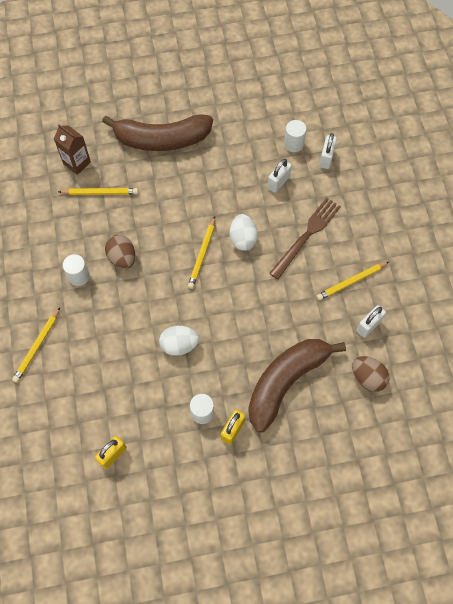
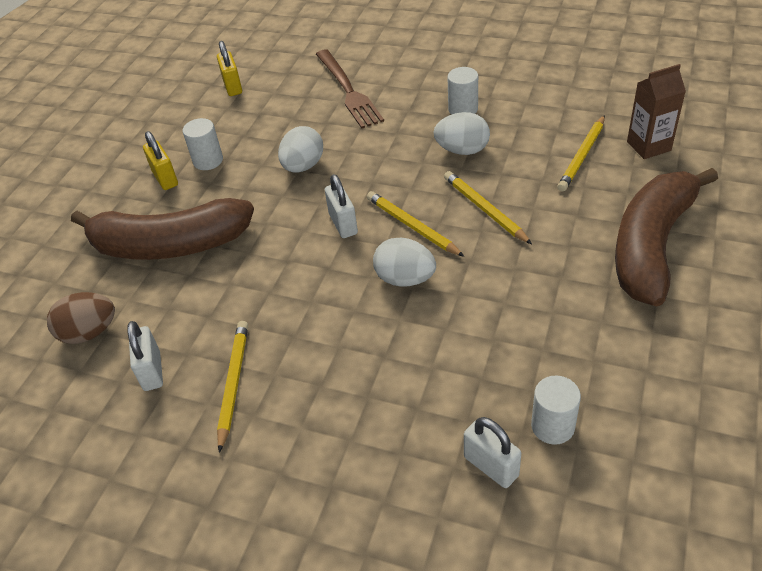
camera: 125 degrees right, 20 degrees down
(37, 346) = (397, 62): yellow pencil -> yellow pencil (485, 209)
(122, 258) = (462, 150): brown egg -> white egg
(278, 182) = (480, 366): white padlock -> white padlock (343, 224)
(286, 381) = (169, 245): brown banana -> brown banana turned 105 degrees clockwise
(306, 235) = (354, 361): brown fork -> brown fork (348, 90)

